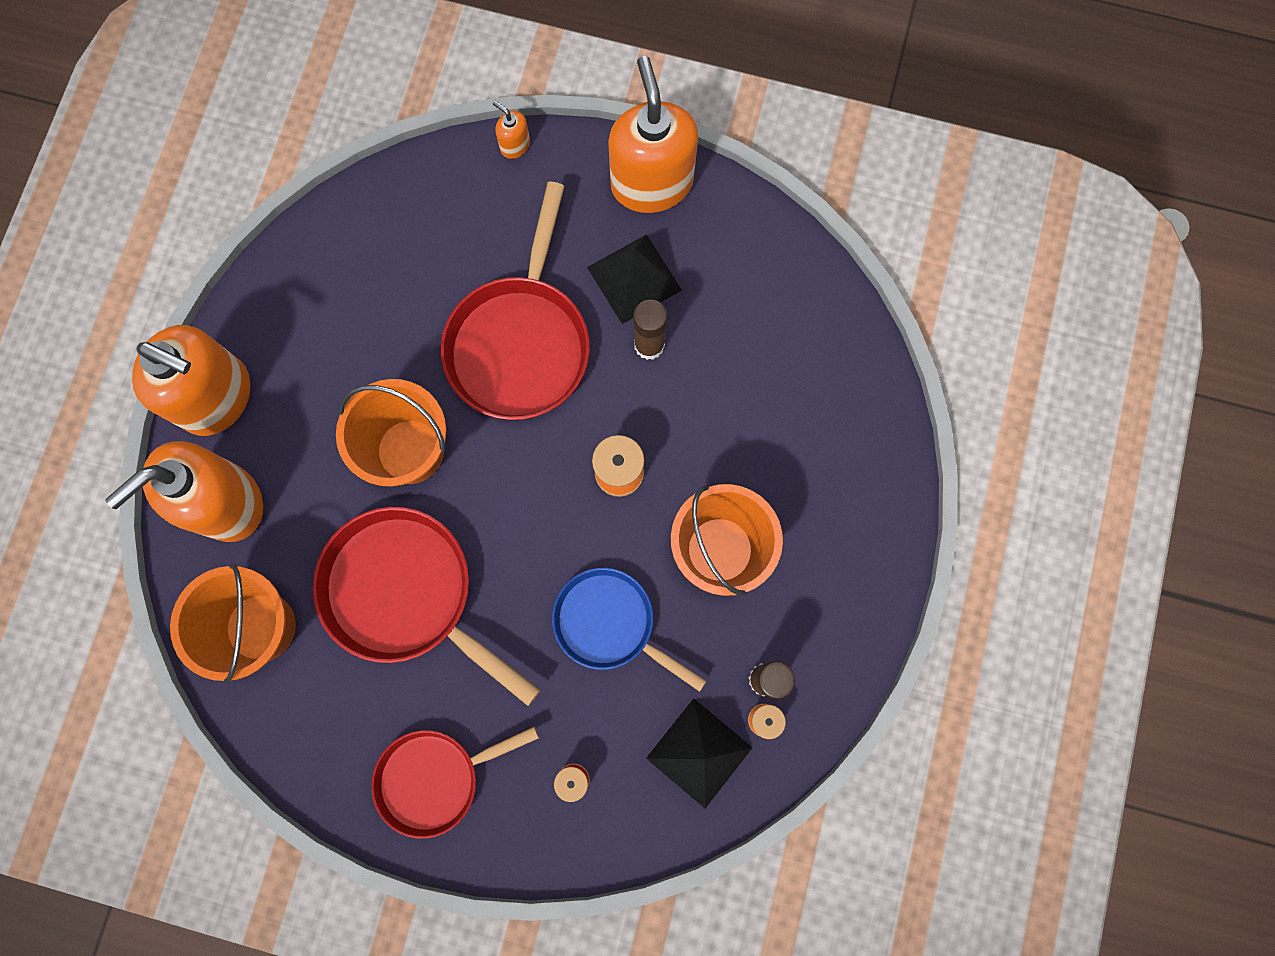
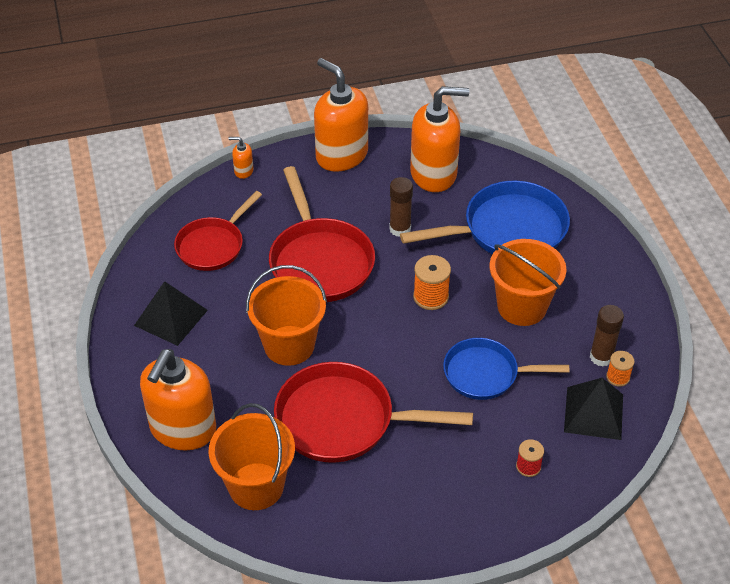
camera: 30 degrees left, 30 degrees down
(217, 397) = (135, 375): orange soap dispenser -> orange soap dispenser (434, 174)
(435, 778) = (438, 511): red pan -> red pan (213, 245)
(634, 279) = (366, 202): black pyramid -> black pyramid (171, 317)
(783, 421) = (508, 230): none -> blue pan

